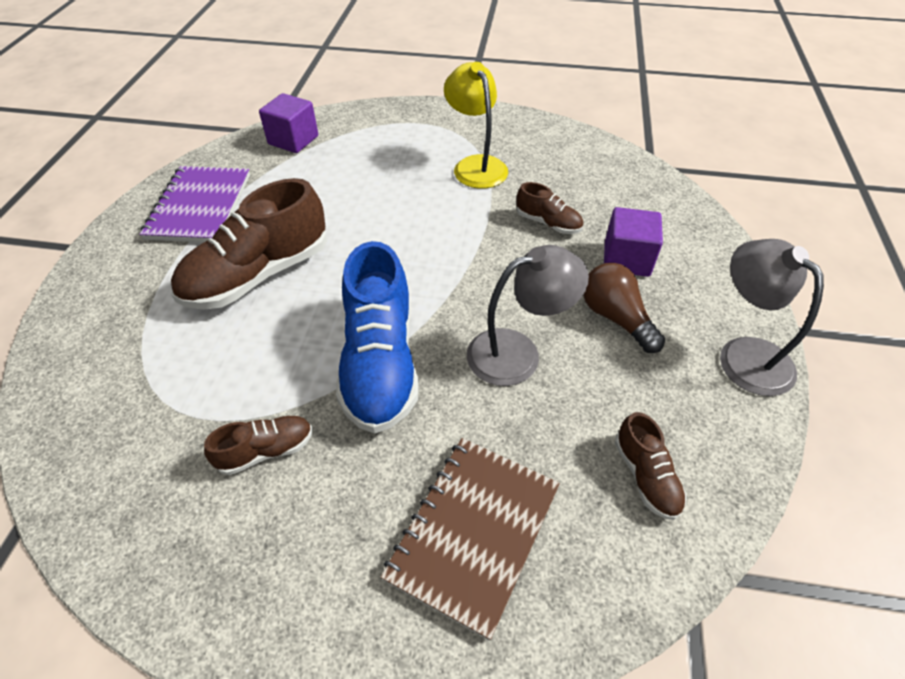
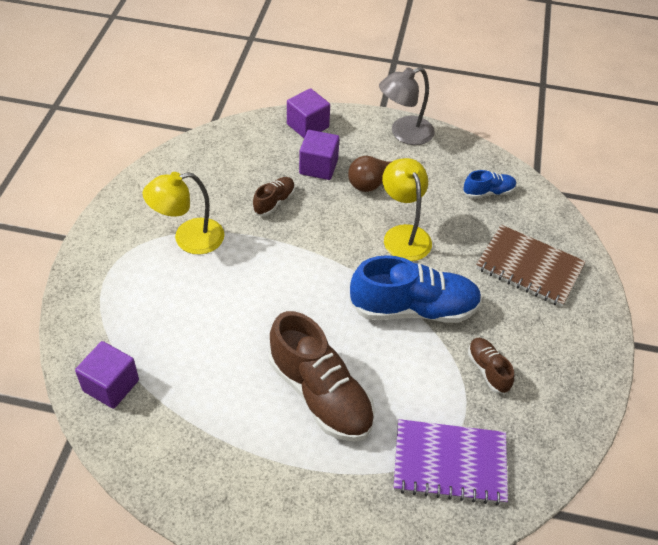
camera: 90 degrees left, 0 degrees up
(200, 206) = (216, 458): purple notebook -> purple notebook (449, 463)
(518, 352) = (403, 235): grey lamp -> yellow lamp
(646, 476) = (488, 192): brown shoe -> blue shoe
(705, 245) = (307, 126): none -> purple cube

